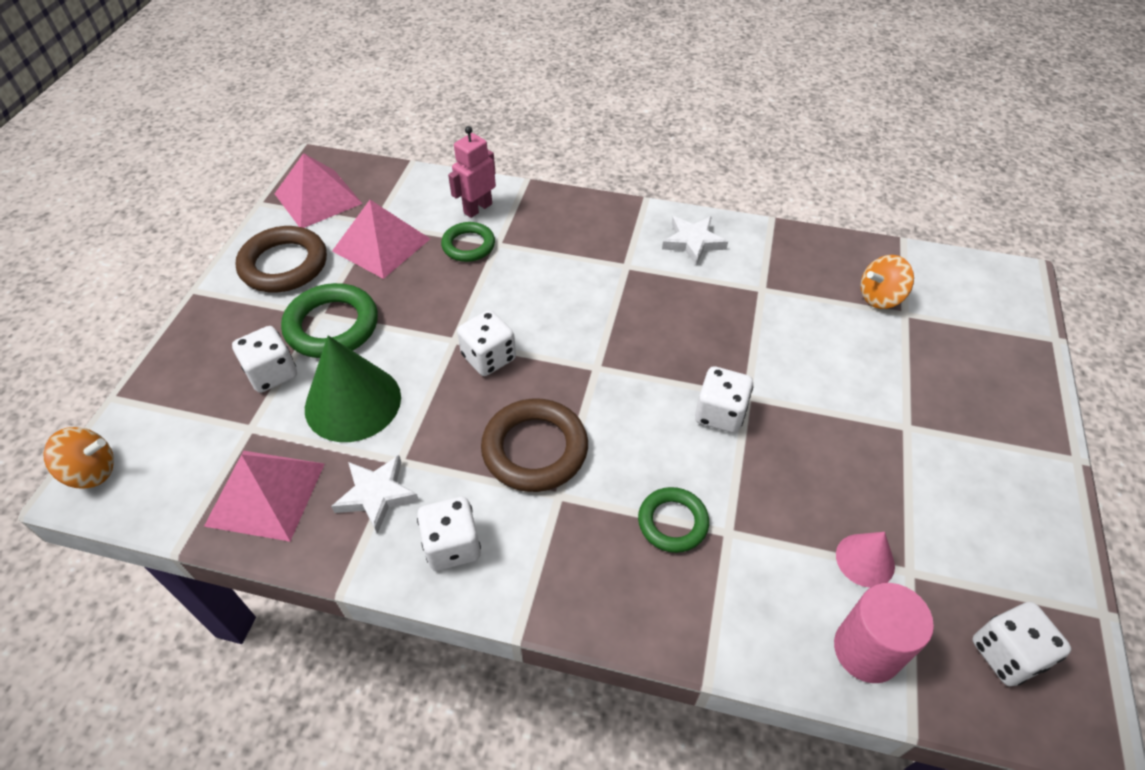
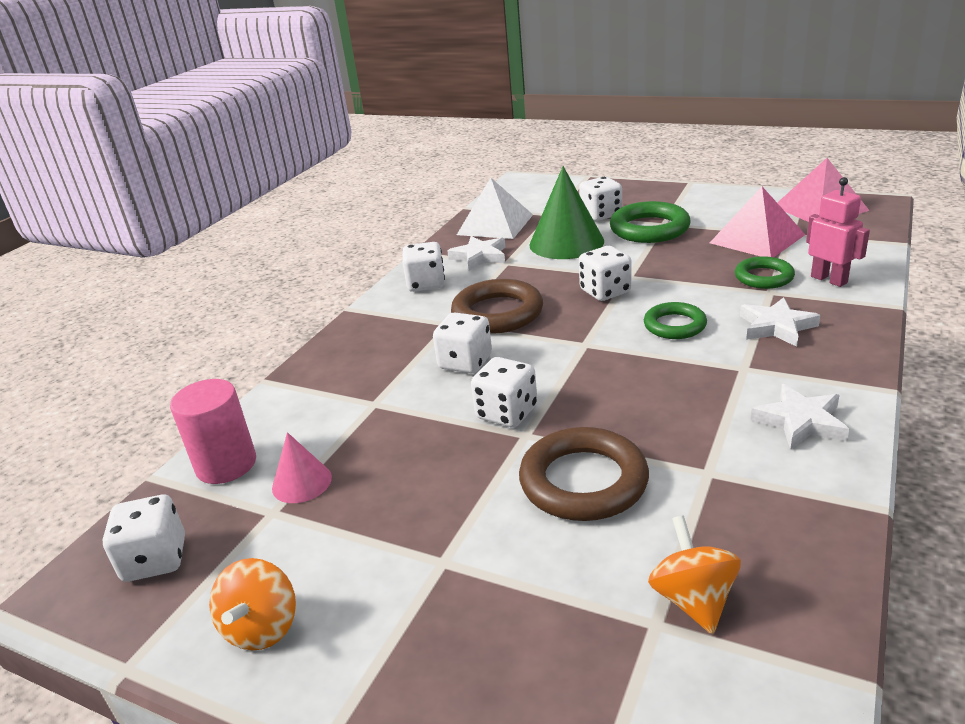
camera: 105 degrees right, 20 degrees down
(92, 472) = (530, 180): orange spinning top -> orange spinning top (262, 628)
(265, 494) = (495, 224): pink pyramid -> white pyramid
(284, 265) = (723, 205): brown ring -> brown ring (583, 481)
(560, 244) = (776, 327): none -> white star
(640, 462) = (465, 362): none -> white dice
(672, 522) = (398, 375): green ring -> green ring (674, 325)

